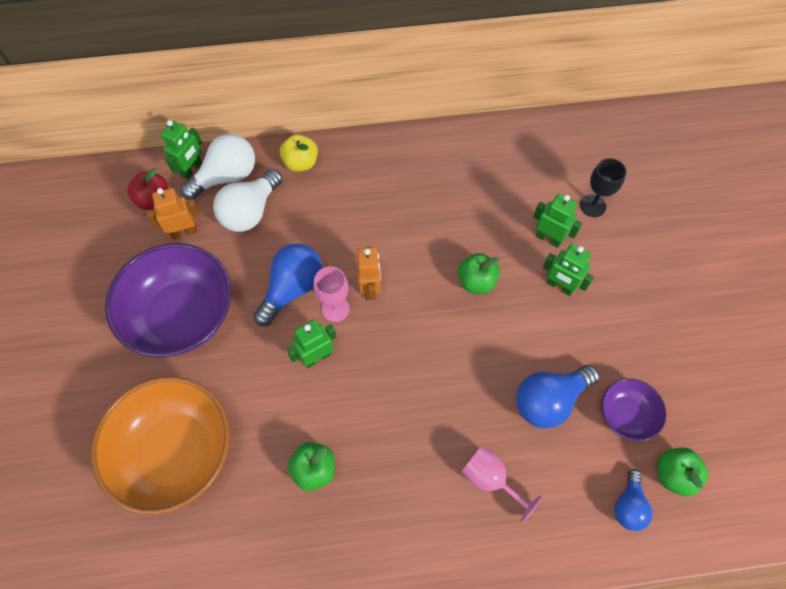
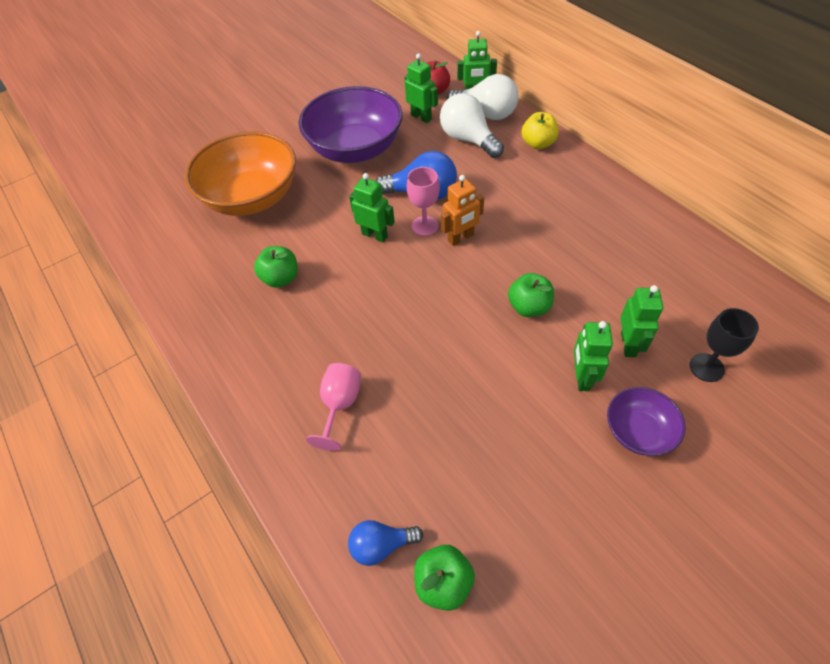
camera: 65 degrees right, 10 degrees down
(184, 232) = (421, 117): orange robot -> green robot
(250, 211) = (468, 139): white light bulb -> white light bulb turned 45 degrees clockwise
(549, 400) = (449, 421): blue light bulb -> none
(625, 415) = (481, 502): purple bowl -> purple bowl (638, 431)

